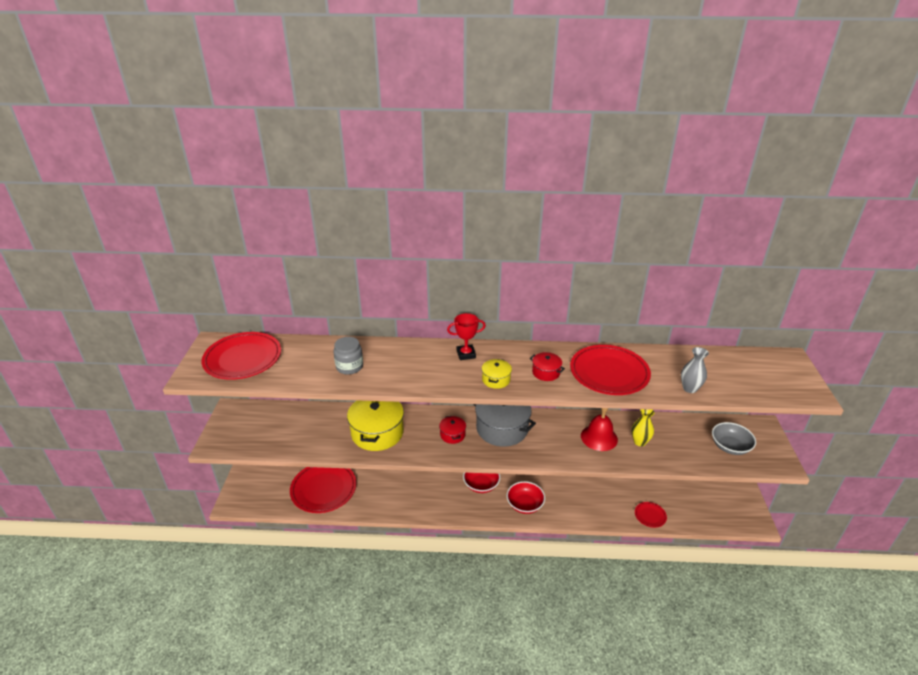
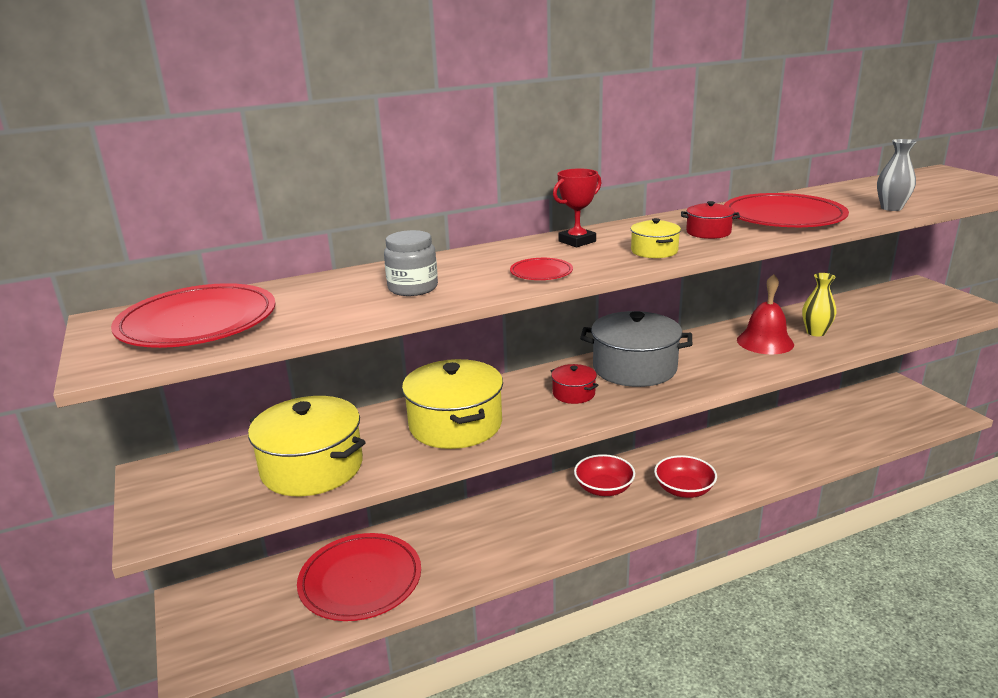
camera: 25 degrees left, 10 degrees down
(295, 434) = (312, 467): none -> yellow pot
(650, 515) = (842, 447): red plate -> red plate (541, 272)
(730, 446) = (912, 309): grey bowl -> none

